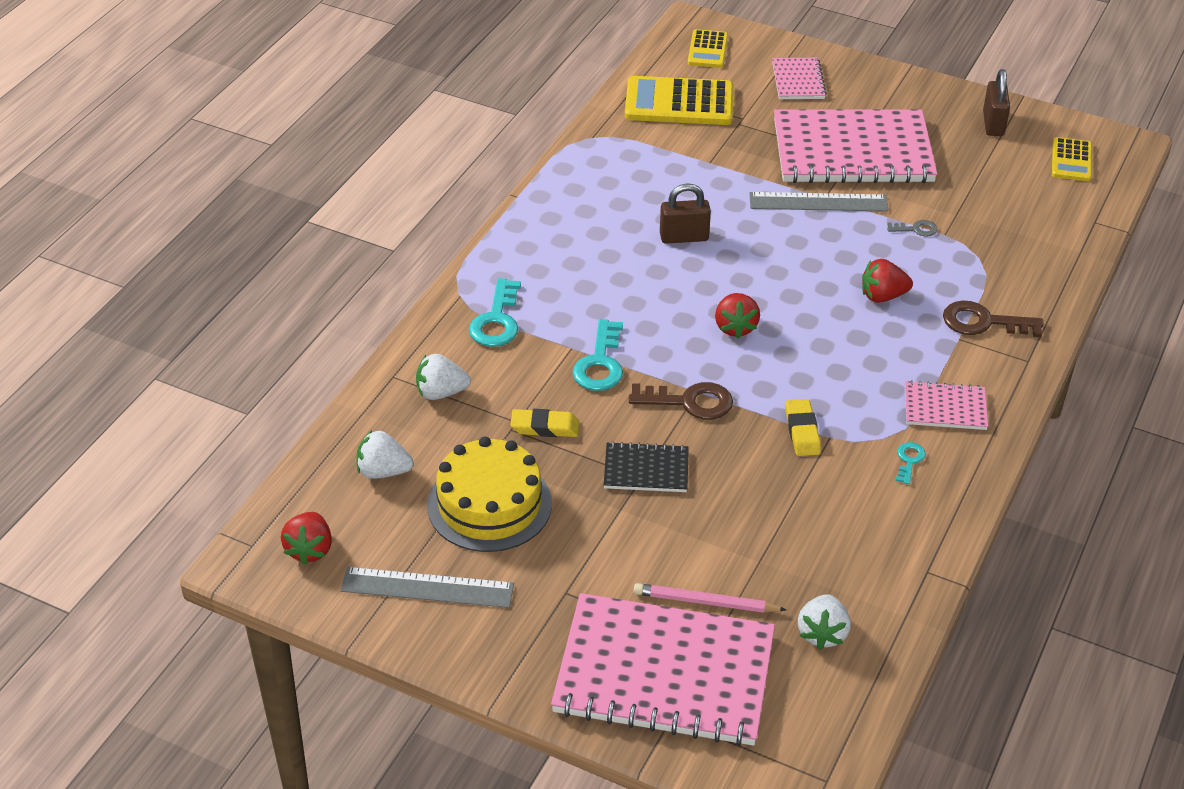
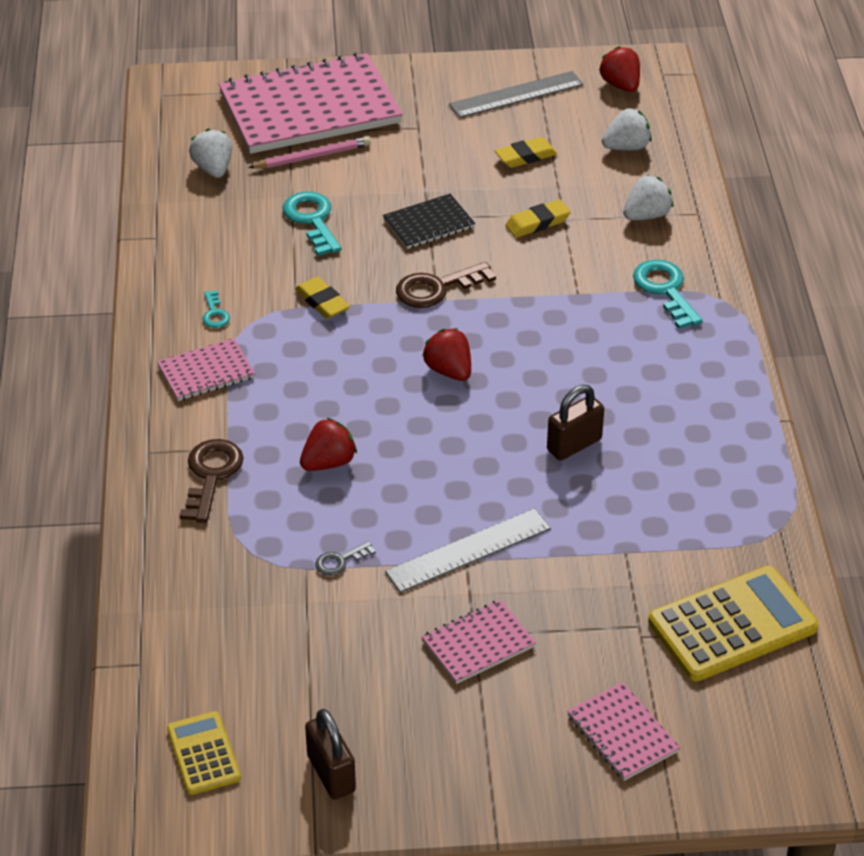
camera: 150 degrees right, 0 degrees up
(489, 504) = (525, 156): yellow cake -> yellow eraser
(600, 363) = (540, 290): turquoise key -> turquoise key (312, 220)
(707, 50) = (776, 735): yellow calculator -> none
(852, 151) = (478, 644): pink notebook -> pink notebook, size x0.45
(983, 322) = (211, 475): brown key -> brown key turned 60 degrees counterclockwise

